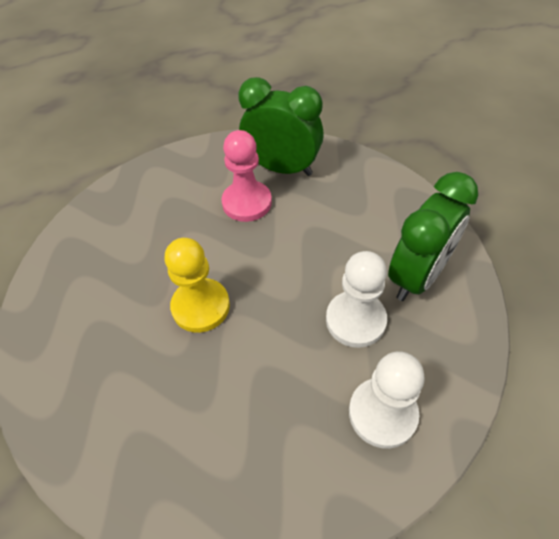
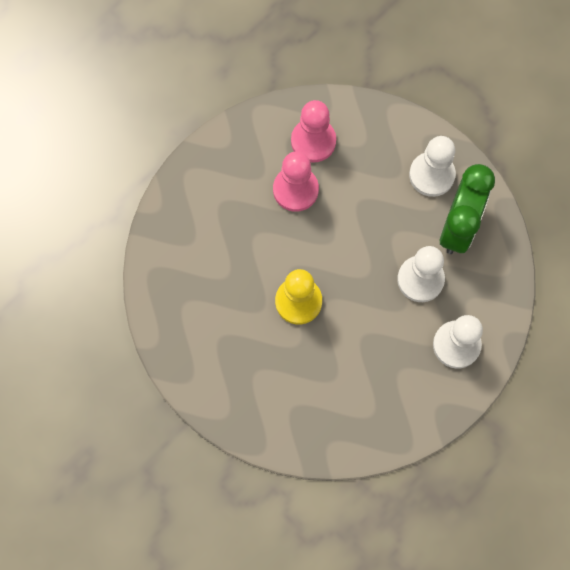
camera: 20 degrees left, 20 degrees up
(282, 168) = (313, 141): green clock -> pink pawn
(398, 220) = (431, 175): none -> white pawn

